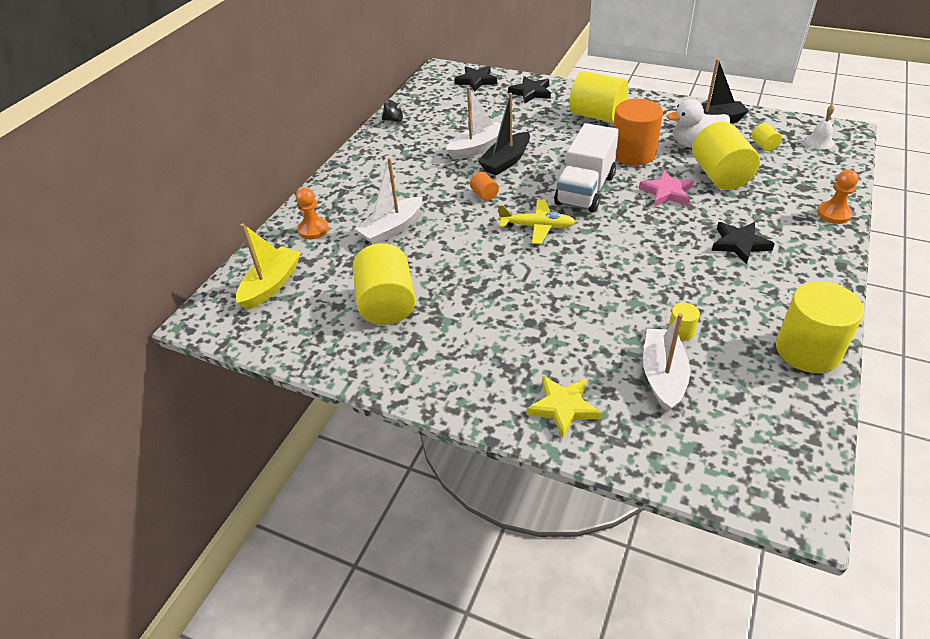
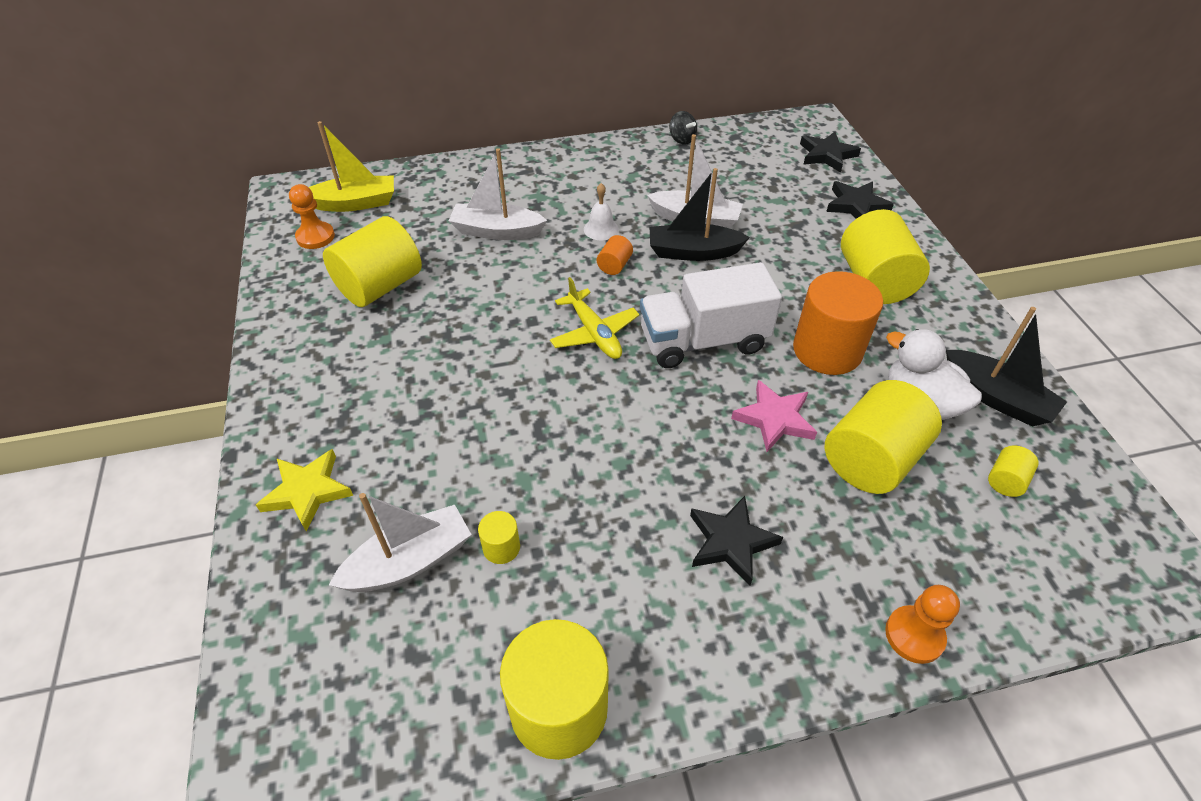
camera: 50 degrees right, 5 degrees up
(313, 229) = (453, 184): orange pawn -> orange pawn (315, 237)
(819, 142) = (1099, 548): white bell -> white bell (601, 229)

